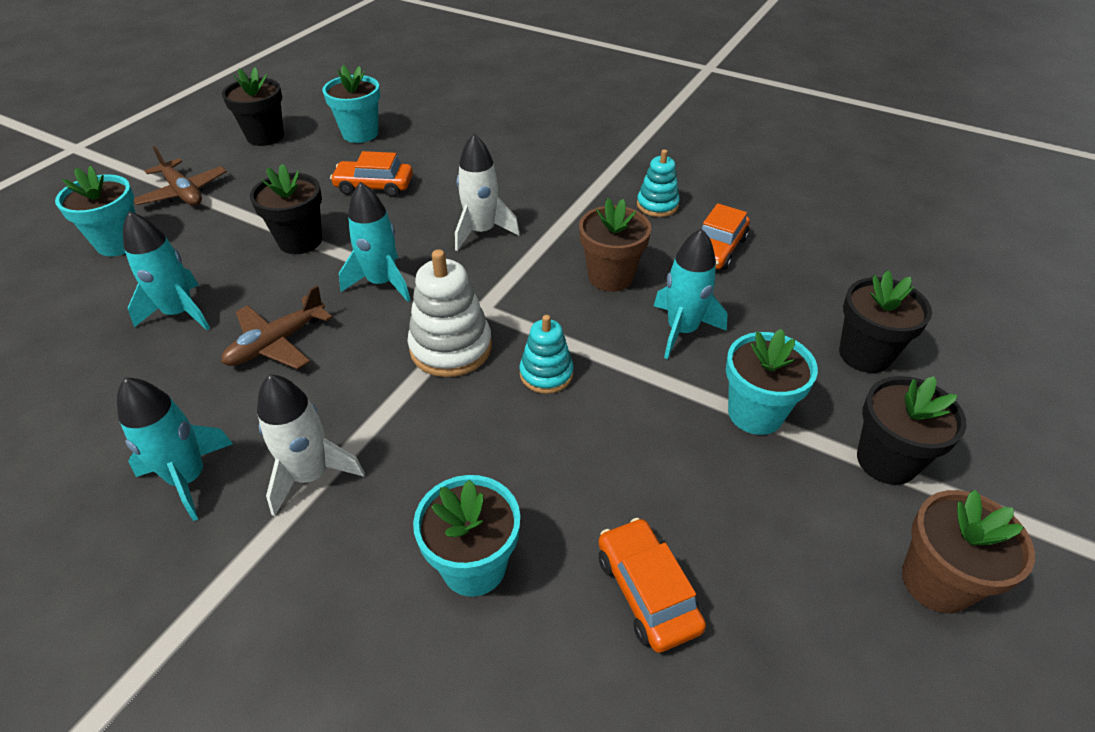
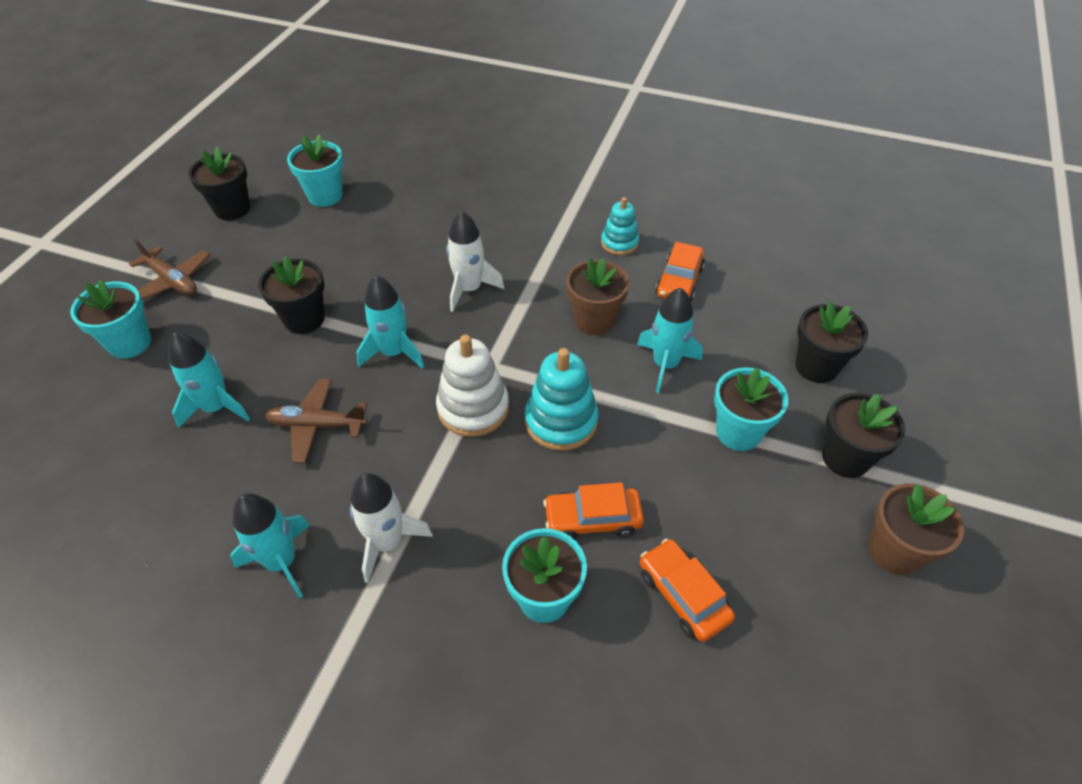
camera: 10 degrees left, 5 degrees up
(277, 343) = (317, 425): brown plane -> brown plane turned 60 degrees clockwise
(374, 186) = (356, 252): orange car -> orange car (592, 519)
(546, 374) = (561, 421): turquoise stacking toy -> turquoise stacking toy, size x1.58

